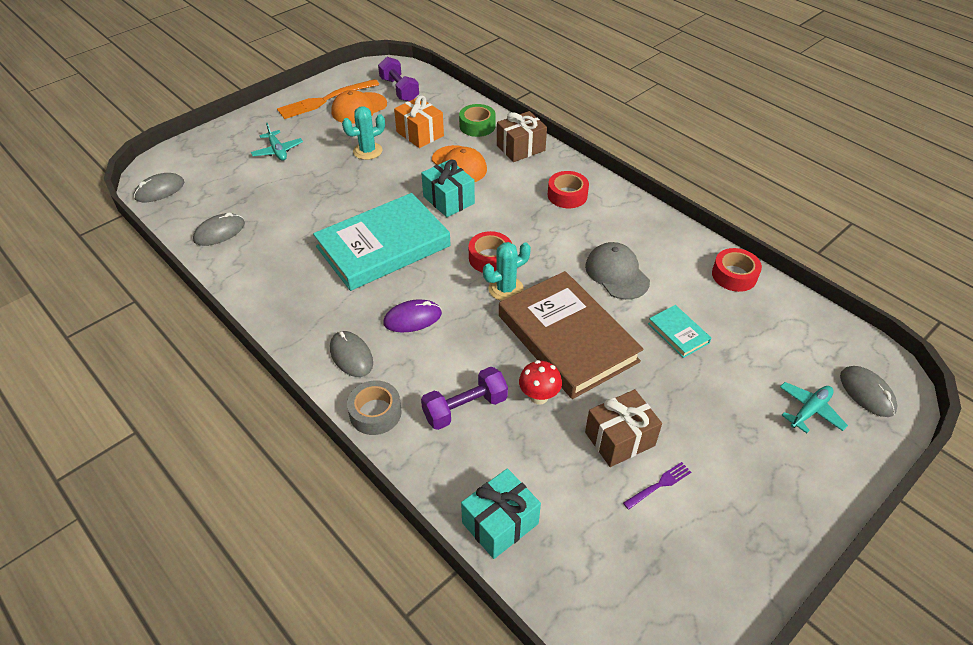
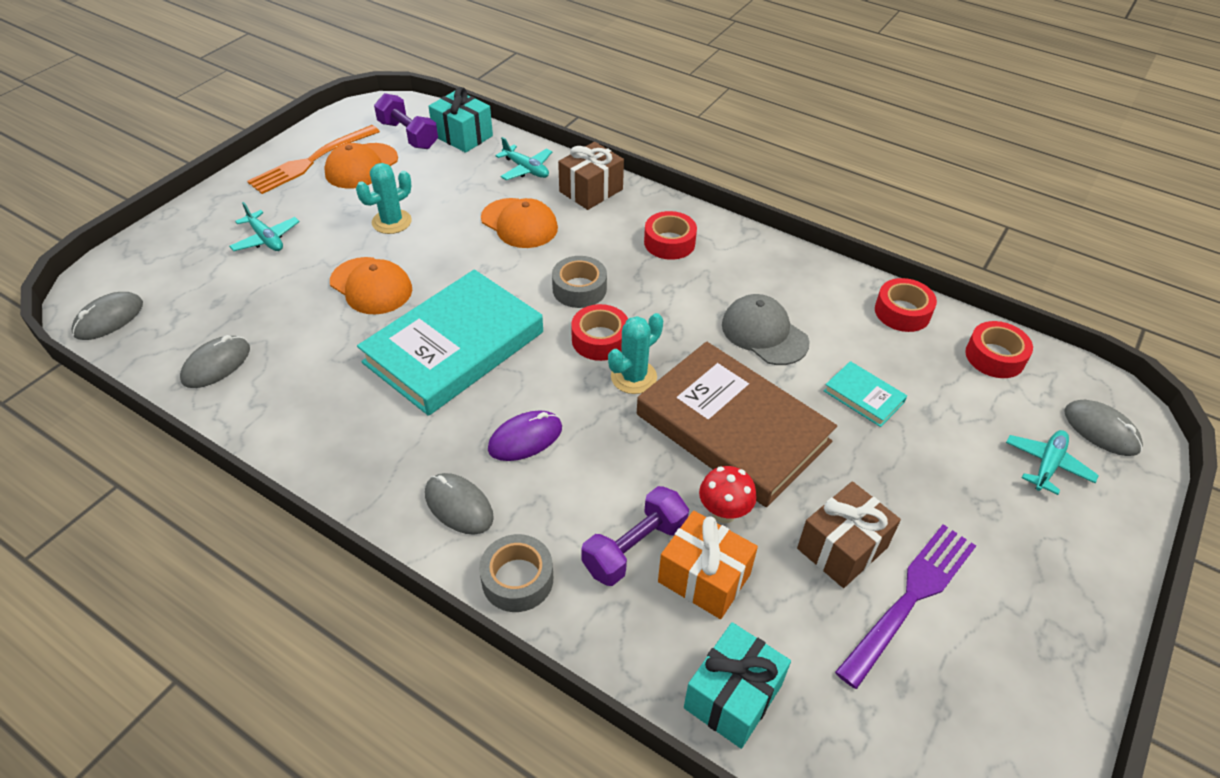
camera: 15 degrees left, 0 degrees up
(339, 194) = (371, 286): none -> orange cap
(420, 134) = (454, 189): orange gift -> orange gift (704, 578)
(448, 200) = (521, 271): turquoise gift -> turquoise gift (463, 136)
(477, 126) = (526, 169): green tape -> turquoise plane
(487, 219) = (579, 289): none -> grey tape
(659, 485) = (910, 598): purple fork -> purple fork, size x2.10
(798, 321) = (995, 357): none -> red tape

